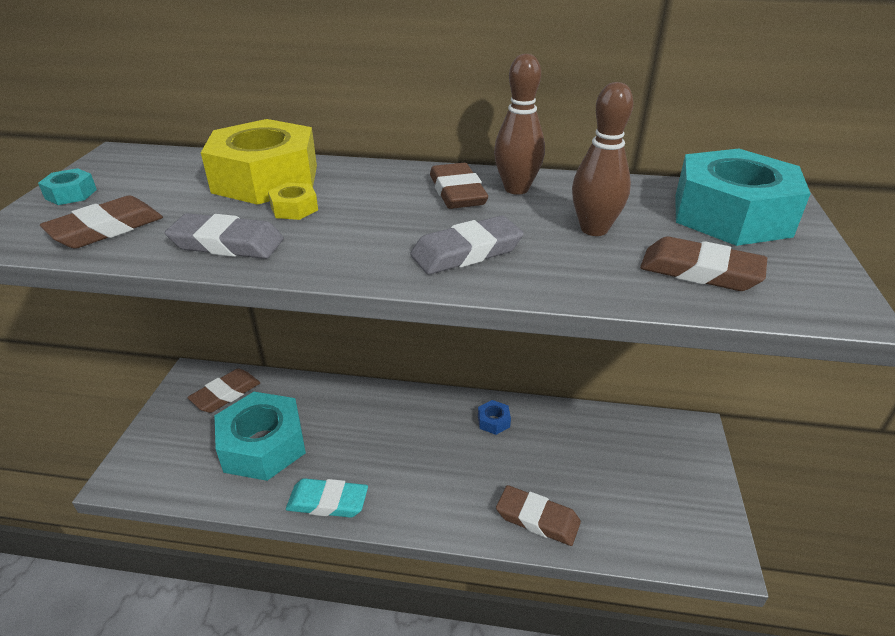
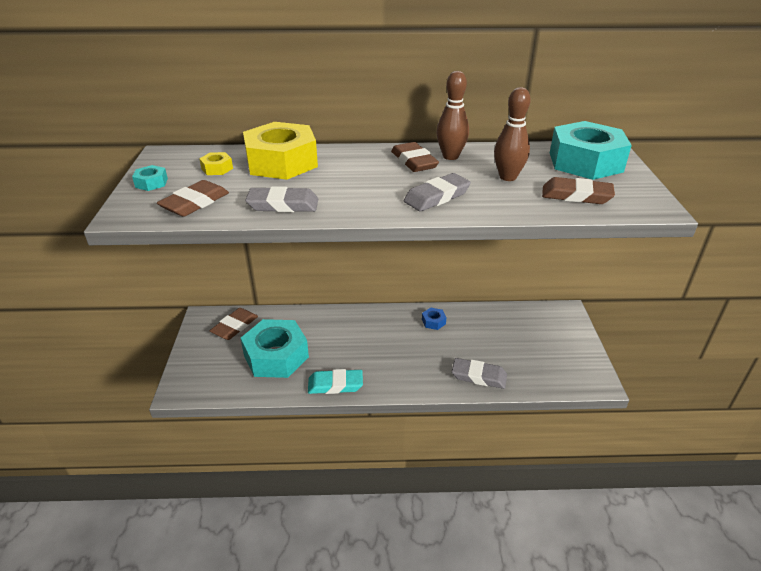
camera: 10 degrees left, 0 degrees up
(294, 208) = (313, 180): yellow nut -> yellow nut (217, 168)
(537, 519) = (479, 376): brown eraser -> grey eraser

